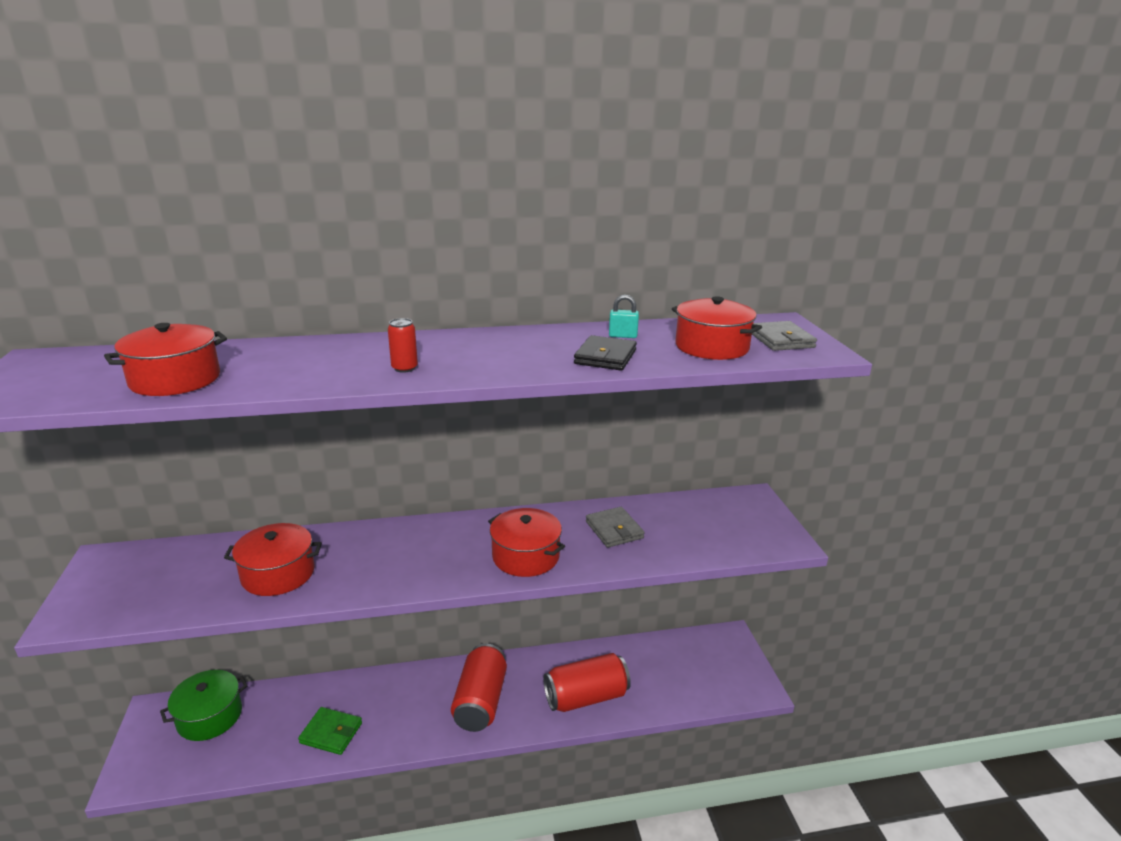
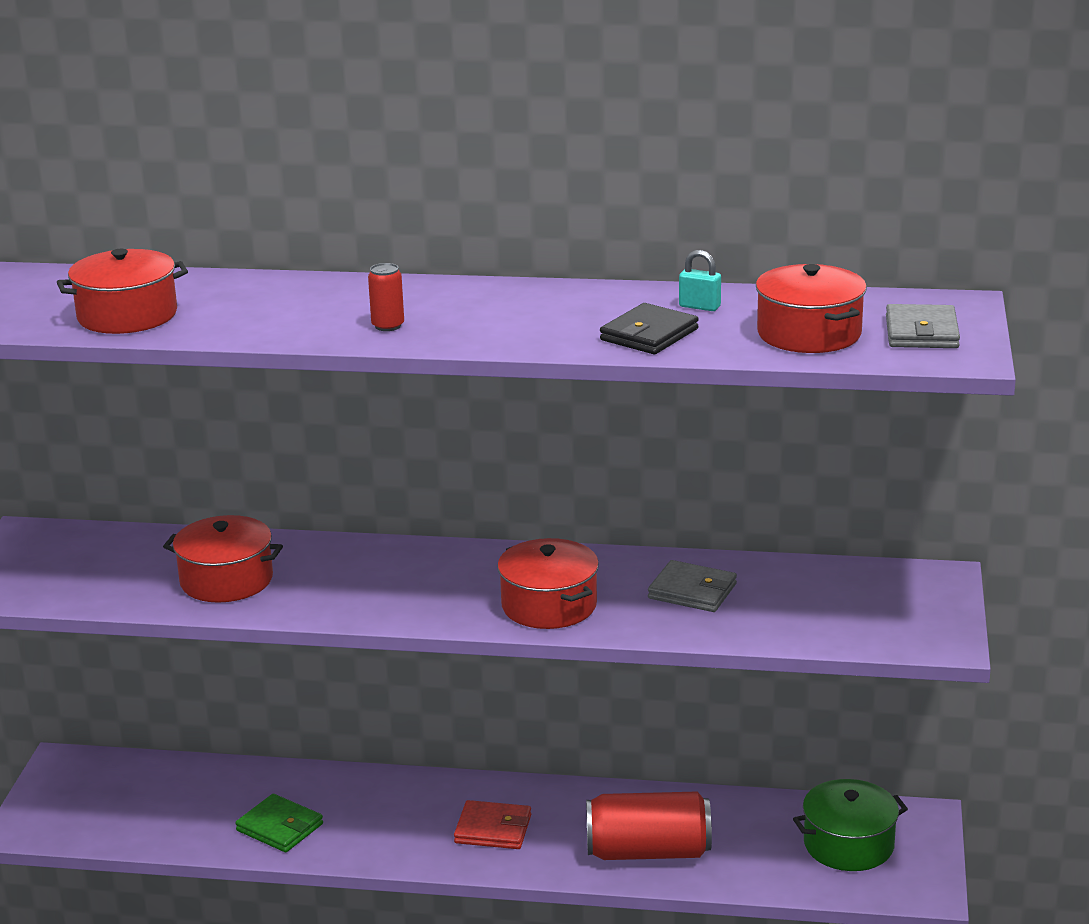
camera: 20 degrees right, 0 degrees up
(209, 716) = (131, 781): green pot -> green pot (848, 844)
(480, 701) = (493, 829): red can -> red wallet
(614, 530) = (692, 591): grey wallet -> grey wallet turned 60 degrees counterclockwise

